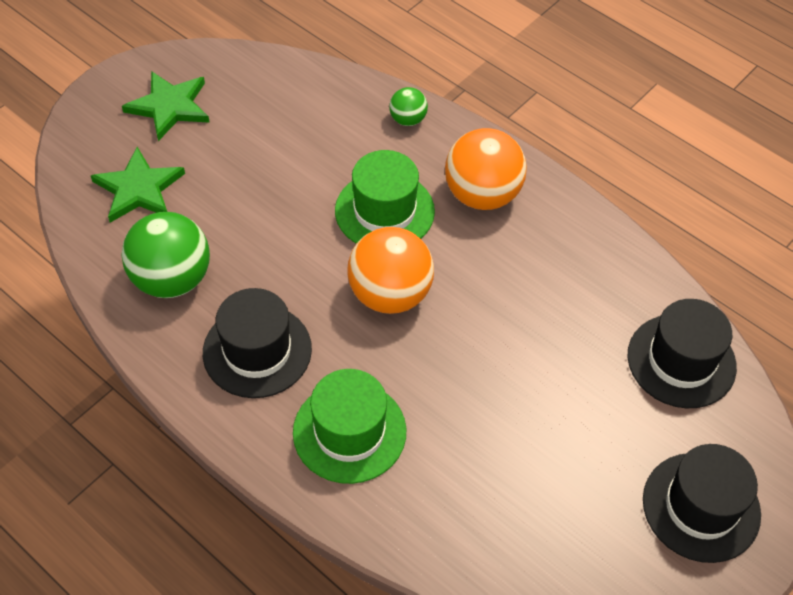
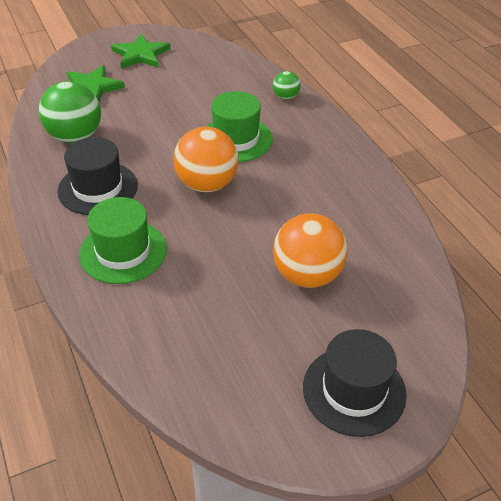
camera: 25 degrees right, 10 degrees down
(482, 194) = (309, 148): orange ball -> orange ball (307, 275)
(681, 361) = (397, 288): black hat -> none

